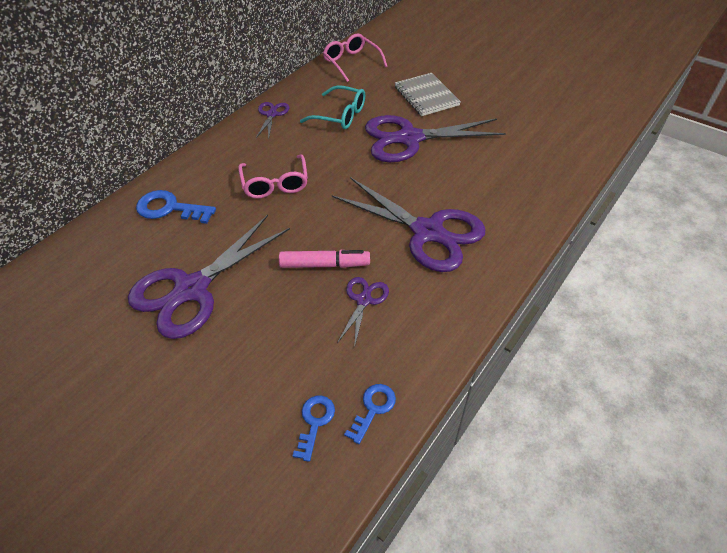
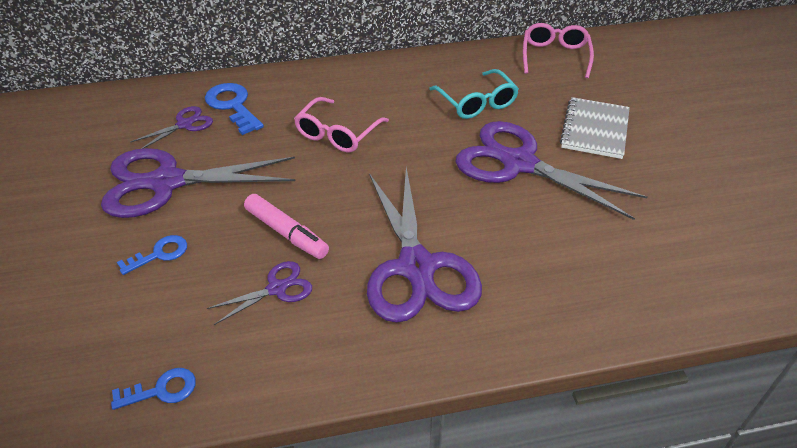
camera: 40 degrees right, 5 degrees down
(271, 114) = (413, 69): purple scissors -> purple scissors (184, 124)
(315, 422) = (109, 361): blue key -> blue key (159, 254)

